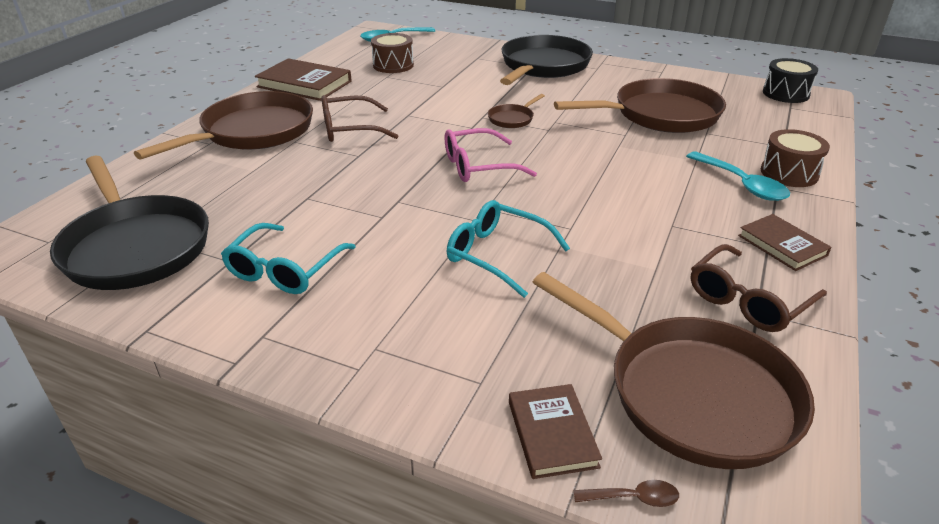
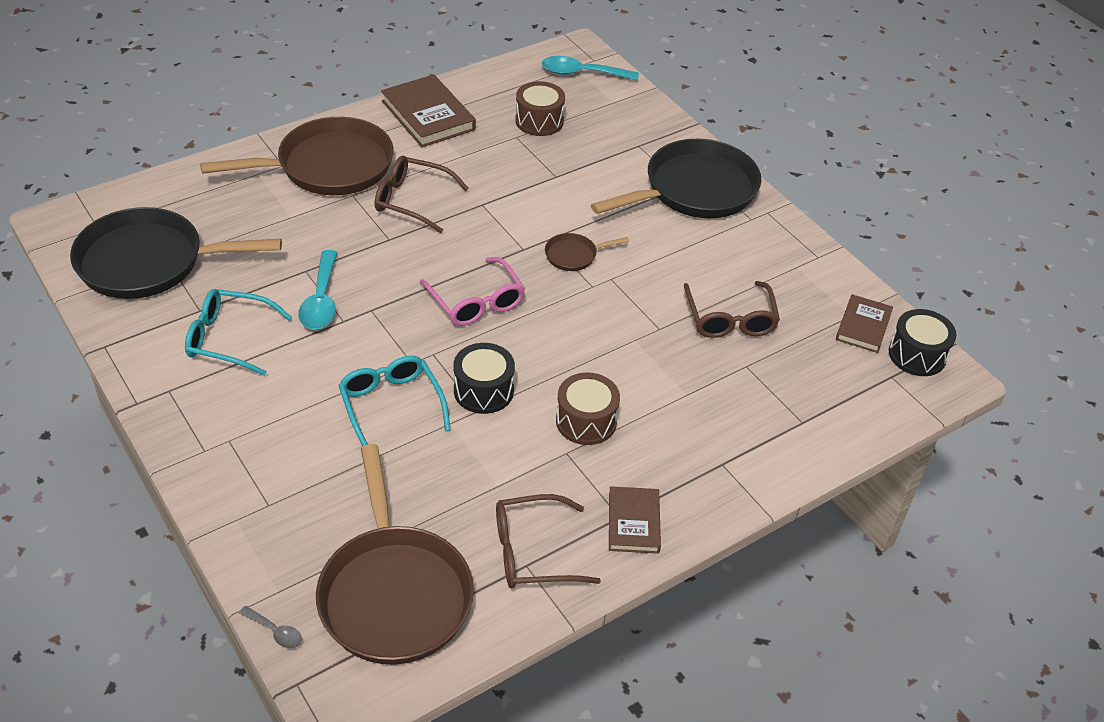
camera: 30 degrees right, 10 degrees up
(135, 246) = (149, 262): black pan -> black pan turned 90 degrees clockwise
(284, 270) = (228, 339): turquoise glasses -> turquoise glasses turned 45 degrees clockwise
(478, 166) = (476, 302): pink glasses -> pink glasses turned 135 degrees counterclockwise
(552, 433) = (274, 565): brown book -> brown book (863, 326)
(557, 214) = (483, 391): none -> black drum
(633, 498) = (275, 632): brown spoon -> grey spoon
(660, 115) = (730, 319): brown pan -> brown glasses
(742, 184) = (691, 444): turquoise spoon -> turquoise spoon (321, 300)
(789, 173) = (757, 455): brown drum -> brown drum (586, 421)

